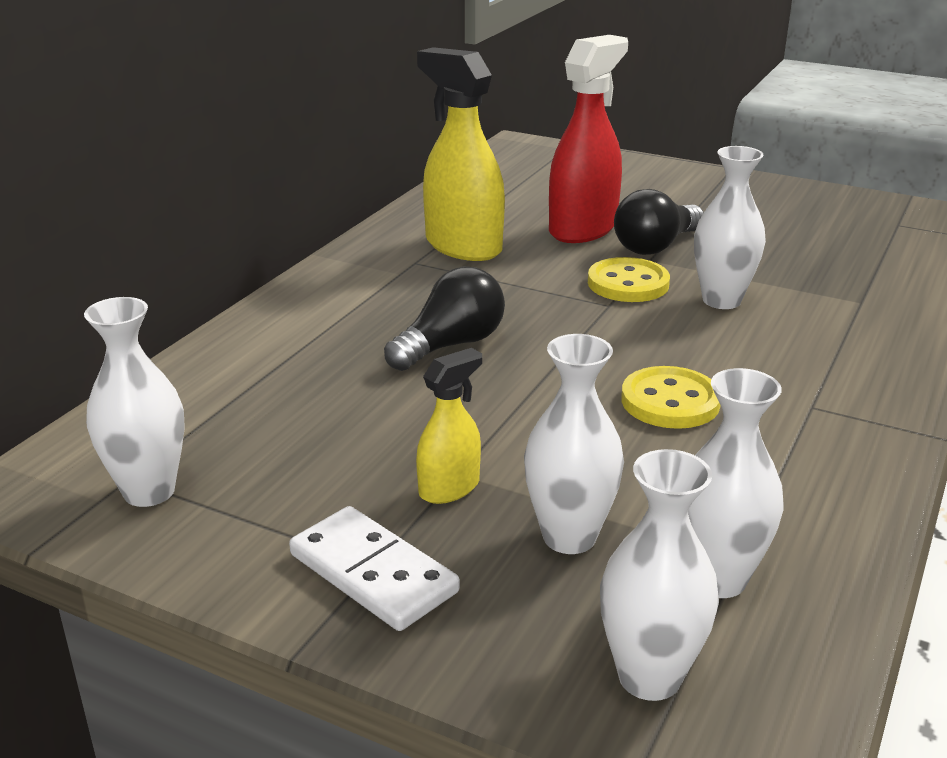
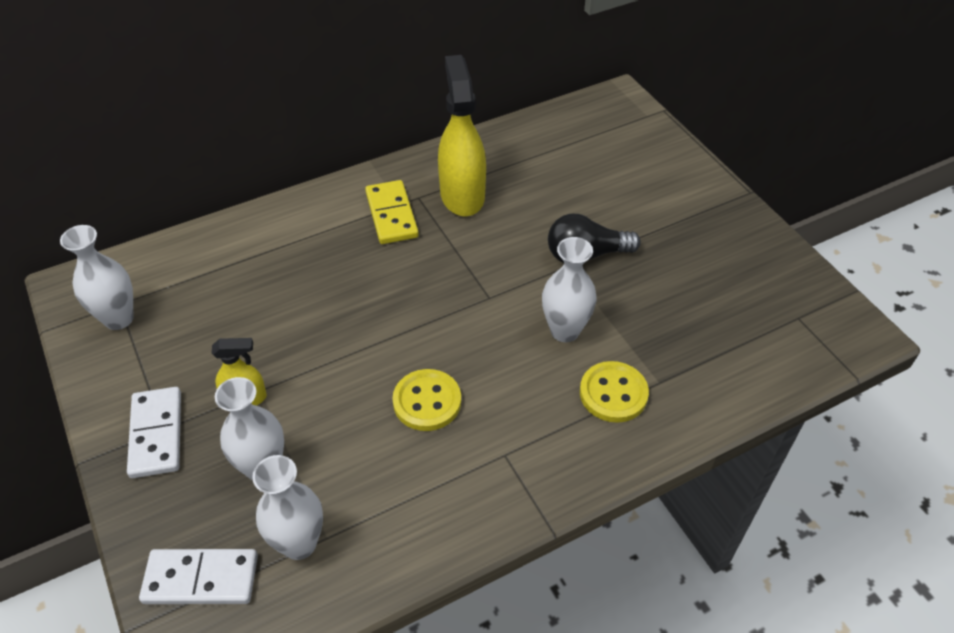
camera: 35 degrees right, 20 degrees up
(403, 283) = (391, 215): none -> yellow domino
(450, 345) = (360, 285): black light bulb -> none
(583, 229) = (558, 213): red spray bottle -> none
(628, 283) = (524, 283): yellow button -> yellow button (613, 393)
(649, 677) = (201, 578): white vase -> white domino

